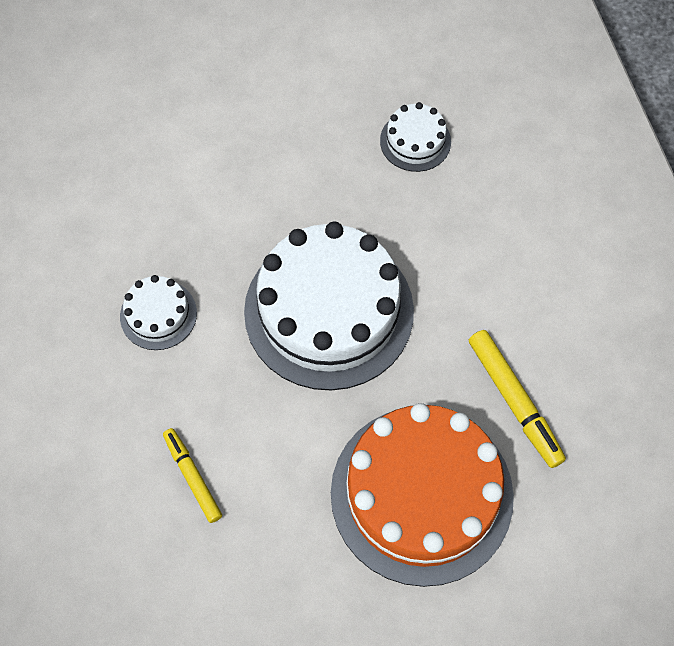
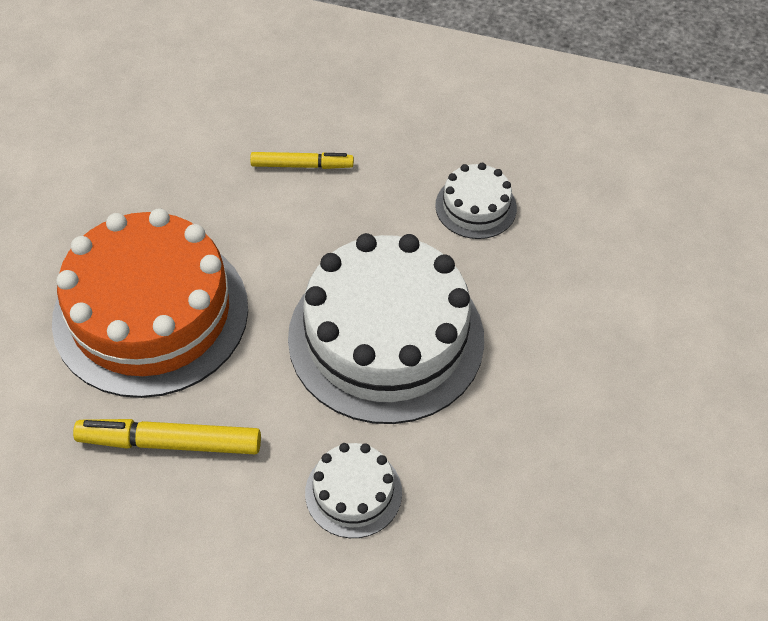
camera: 120 degrees right, 10 degrees down
(415, 141) = (548, 538): white cake -> white cake (353, 492)

